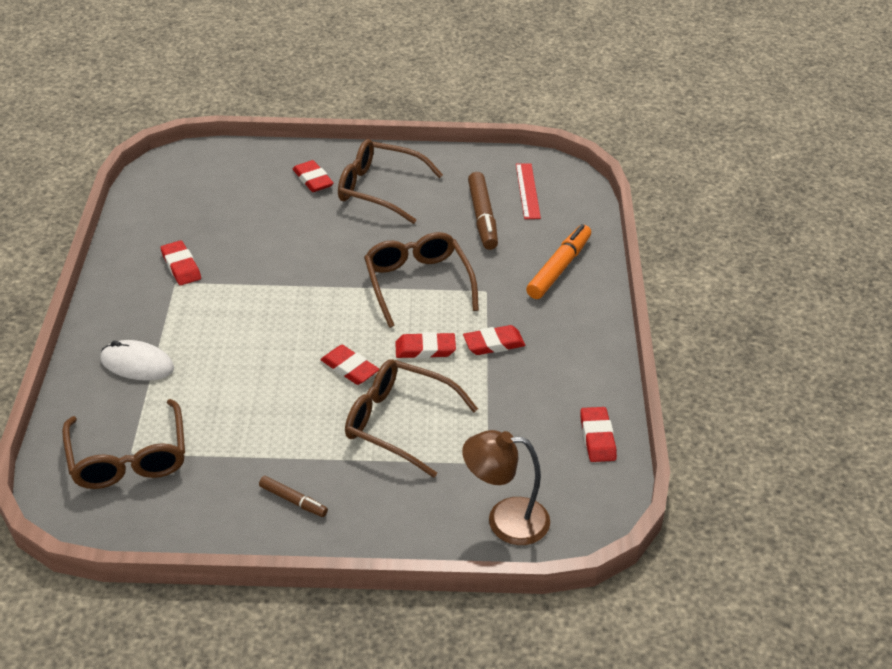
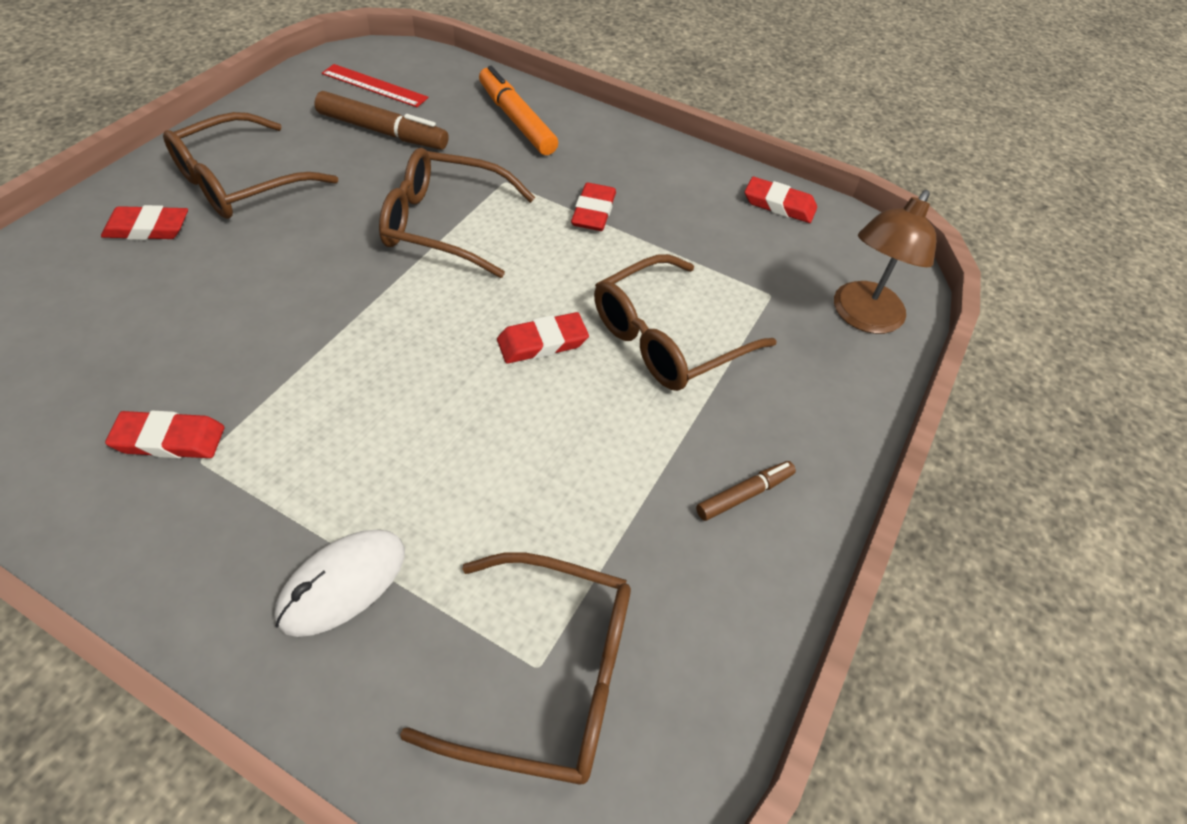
camera: 65 degrees left, 10 degrees up
(425, 349) = (560, 265): red eraser -> none

